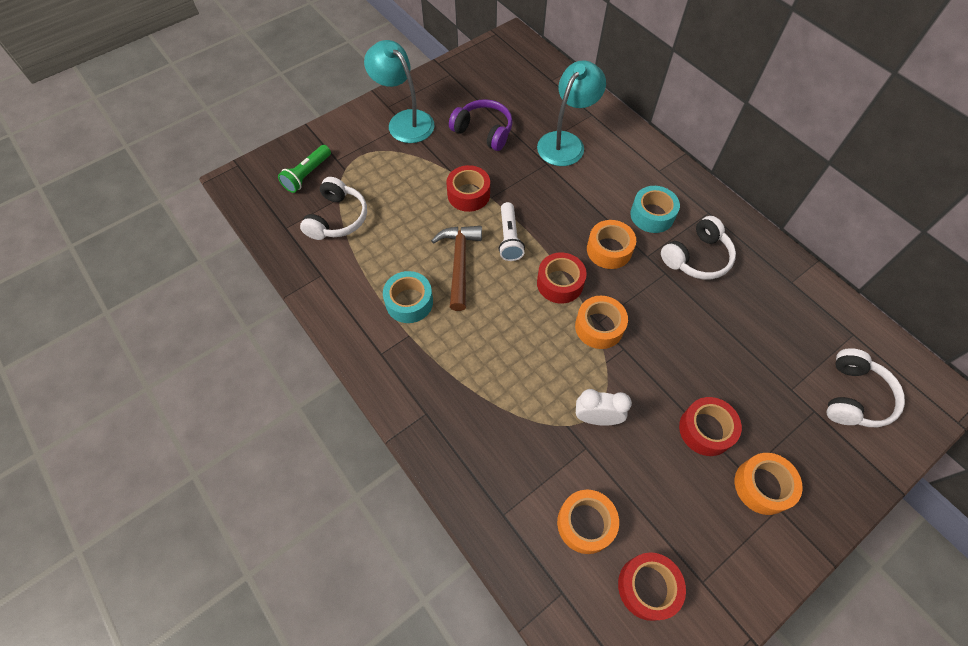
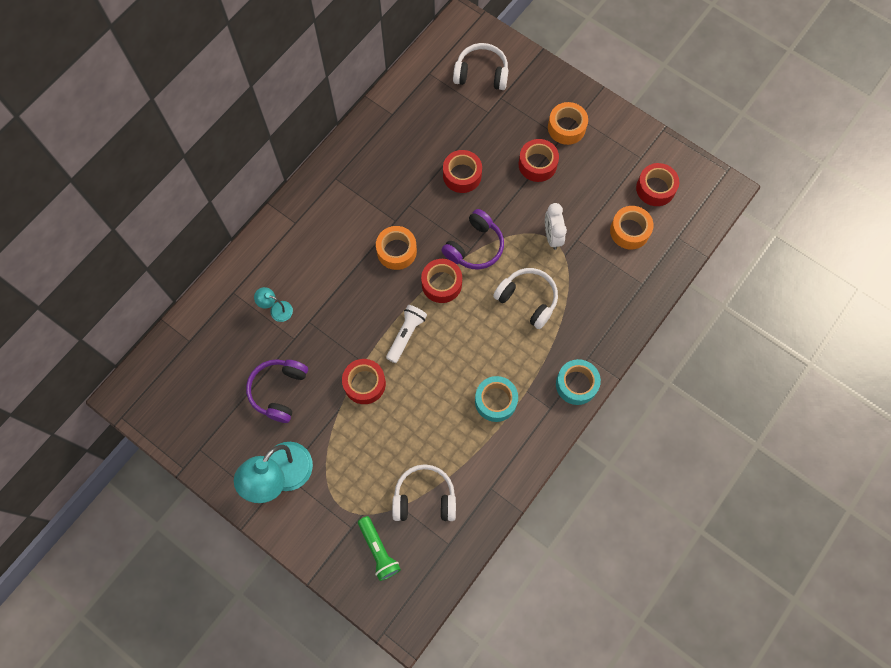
camera: 105 degrees left, 10 degrees up
(307, 175) = (378, 550): green flashlight -> green flashlight turned 45 degrees clockwise
(459, 263) = (444, 370): brown hammer -> none
(509, 238) = (406, 335): white flashlight -> white flashlight turned 45 degrees counterclockwise
(566, 142) = (276, 309): turquoise lamp -> turquoise lamp, size x0.48
(599, 327) = (475, 247): orange tape -> purple headphones
(652, 215) = (349, 222): turquoise tape -> turquoise tape (576, 384)
(697, 257) = (386, 183): white headphones -> white headphones (527, 300)
(698, 336) = (462, 175): none -> red tape

